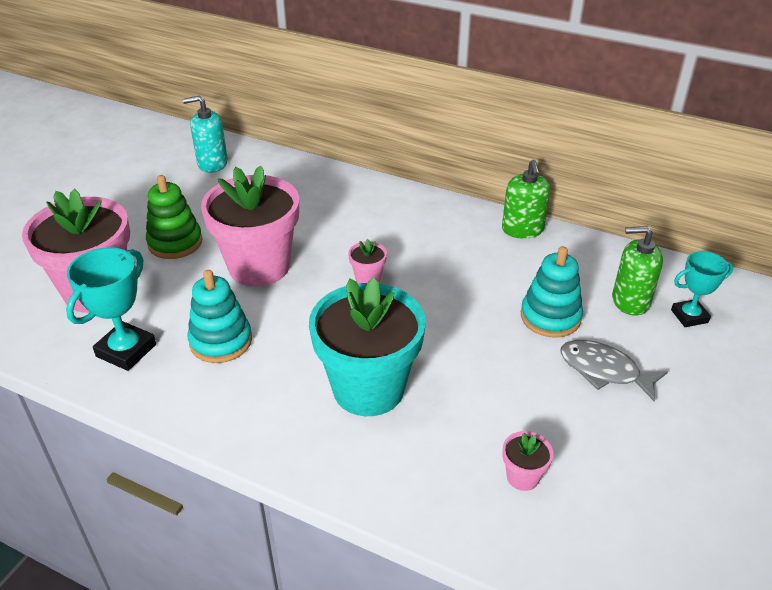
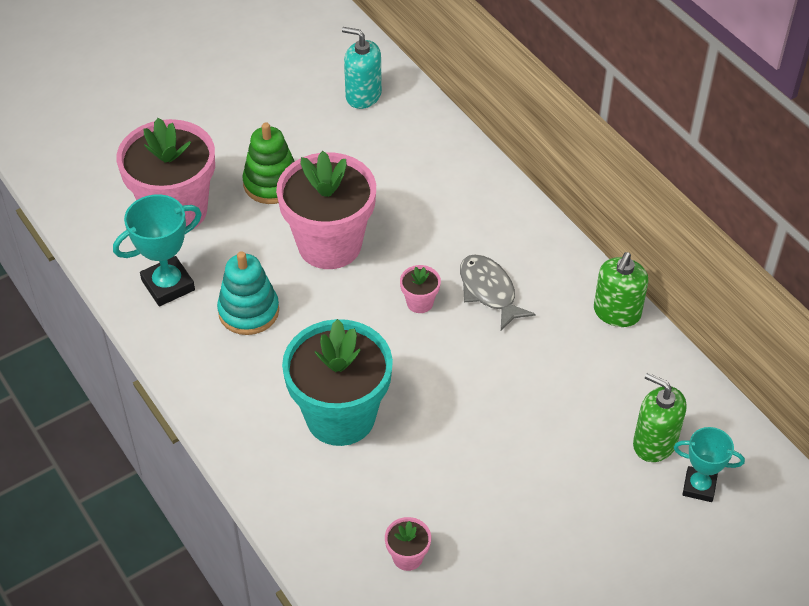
camera: 30 degrees right, 10 degrees up
(550, 317) = (559, 423): turquoise stacking toy -> none
(604, 371) = (562, 500): grey fish -> grey fish (489, 291)

